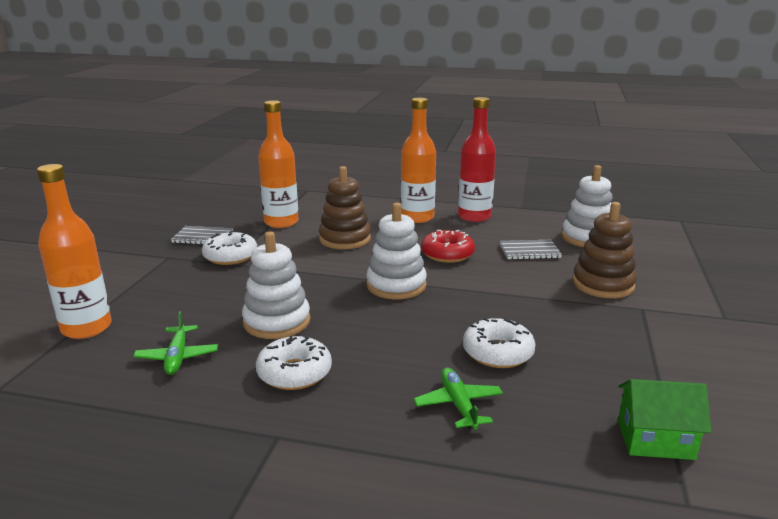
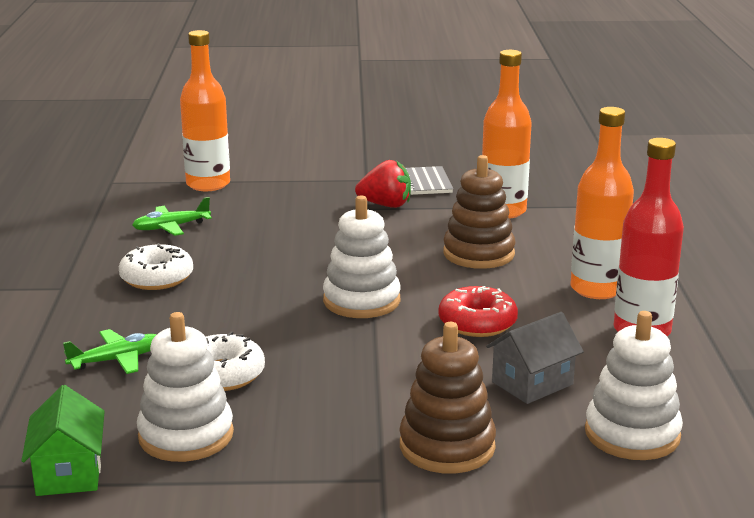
camera: 75 degrees right, 0 degrees up
(230, 256) = (386, 205): white donut -> red strawberry
(277, 322) = (248, 254): white stacking toy -> white stacking toy (186, 435)
(529, 251) = (532, 383): grey notebook -> grey house

